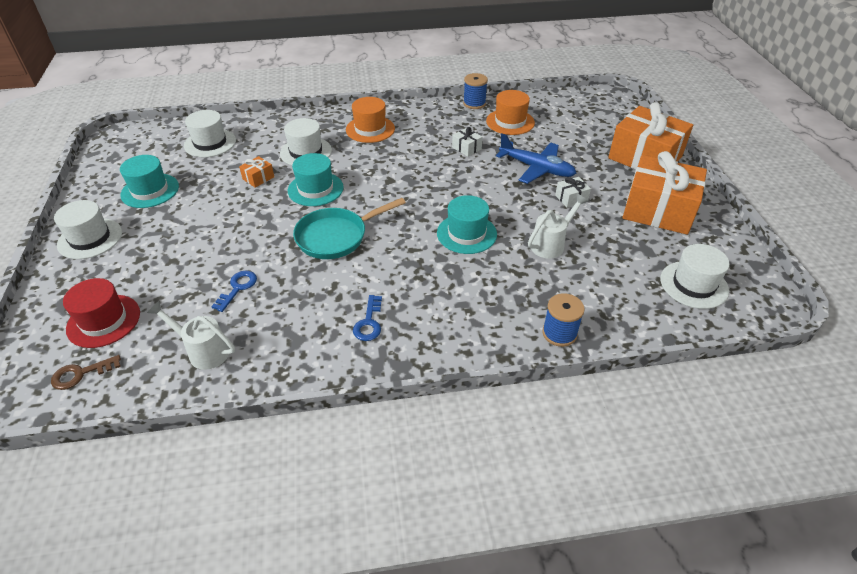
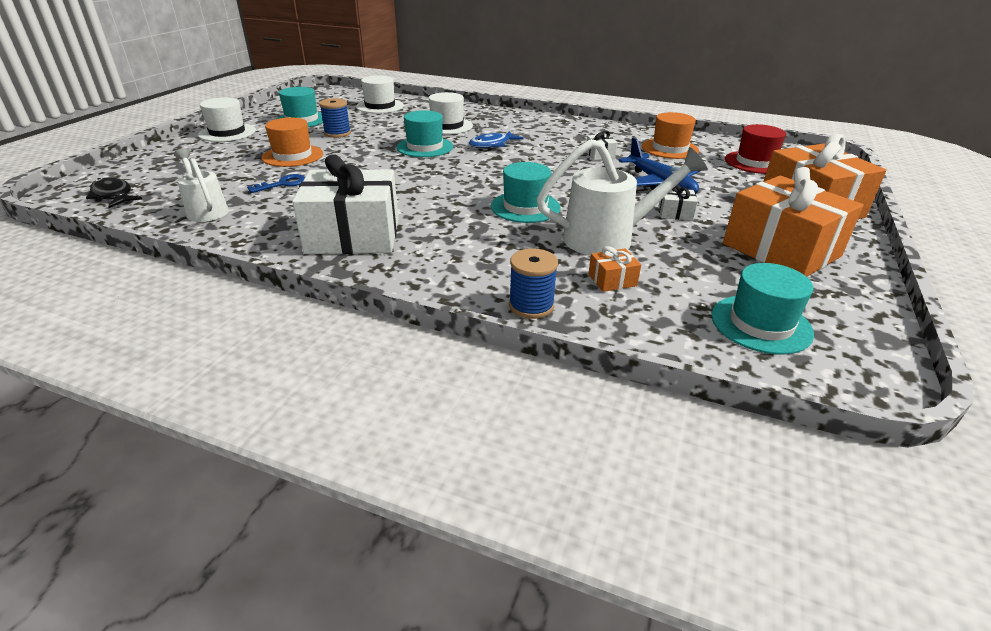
camera: 30 degrees right, 10 degrees down
(81, 374) = (113, 195): brown key -> black fish
(103, 321) = (170, 174): red hat -> red hat (755, 162)
(258, 178) = (388, 131): orange gift -> orange gift (612, 280)
(336, 236) = (402, 177): turquoise pan -> none
(369, 322) = (353, 235): blue key -> white gift
(370, 129) = (521, 125): orange hat -> orange hat (292, 156)
(370, 165) = (492, 145): none -> blue fish
(474, 103) = (645, 130): blue spool -> blue spool (337, 133)
(551, 244) = (608, 238): white watering can -> white watering can, size x1.61
(694, 284) = (761, 324): white hat -> turquoise hat

